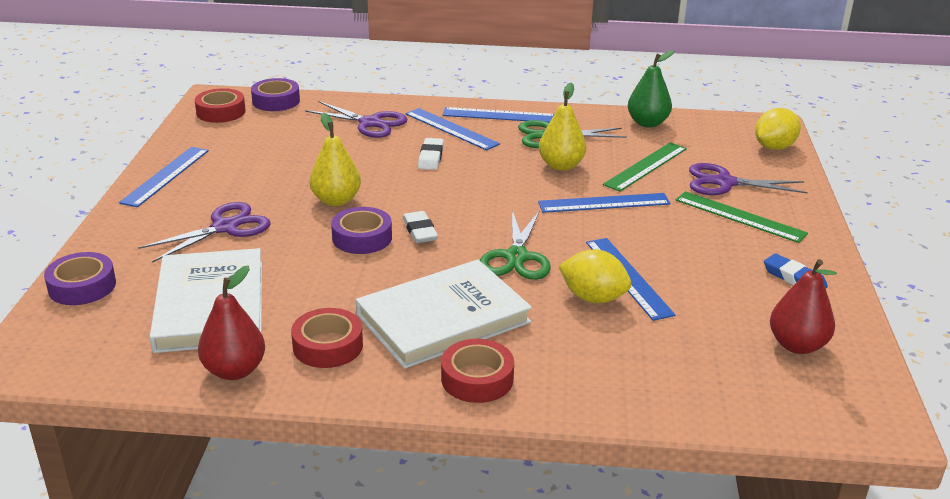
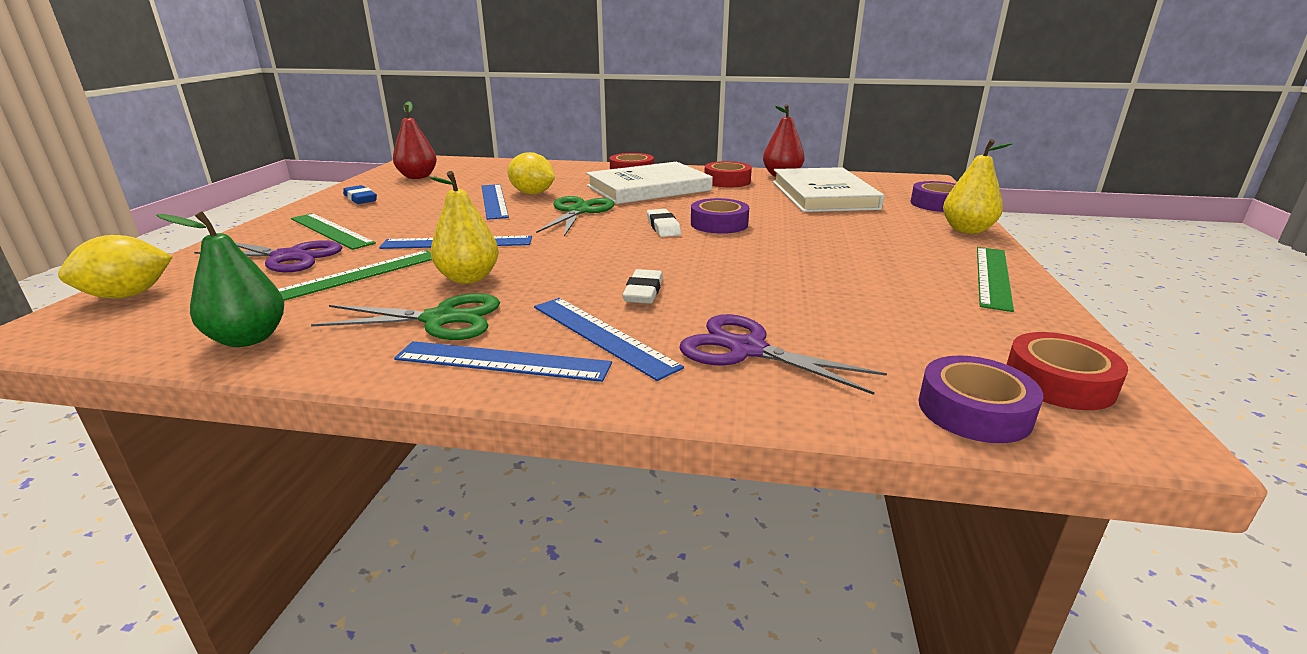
camera: 175 degrees left, 5 degrees down
(166, 176) = (992, 276): blue ruler -> green ruler
(225, 227) = (860, 232): purple scissors -> none
(336, 200) = (757, 250): yellow pear -> yellow pear (967, 230)

